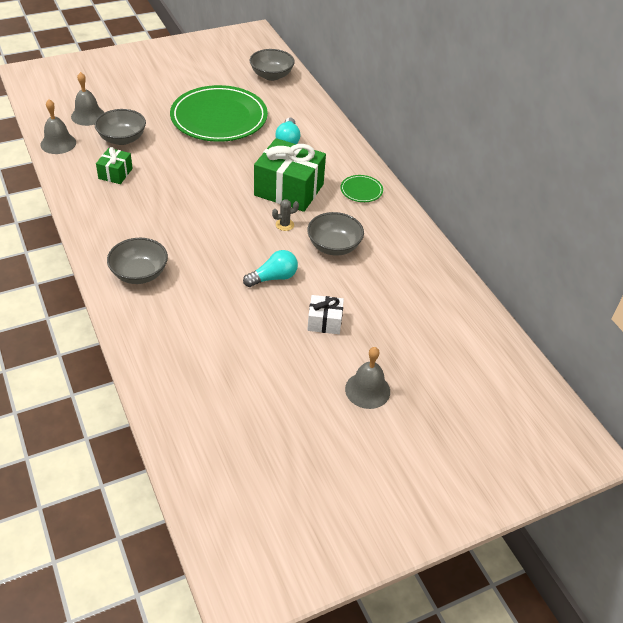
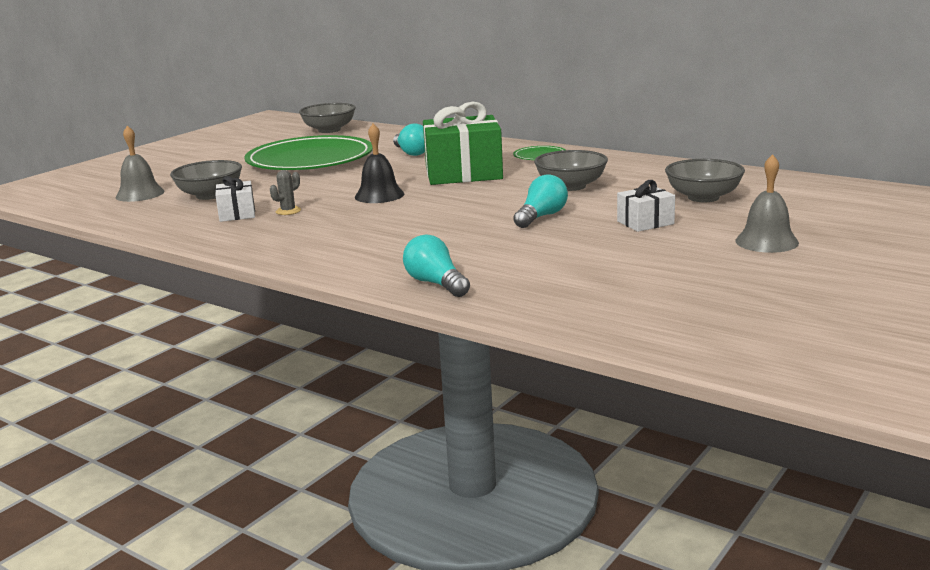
camera: 25 degrees left, 25 degrees down
(58, 143) = (126, 216): grey bell -> none
(115, 173) = (237, 214): green gift -> white gift
(138, 324) = (436, 284): none -> turquoise light bulb
(139, 274) = (378, 256): grey bowl -> grey bowl (703, 197)
(212, 193) = (379, 195): none -> black bell
(284, 225) = (495, 190): grey cactus -> grey cactus (288, 211)

